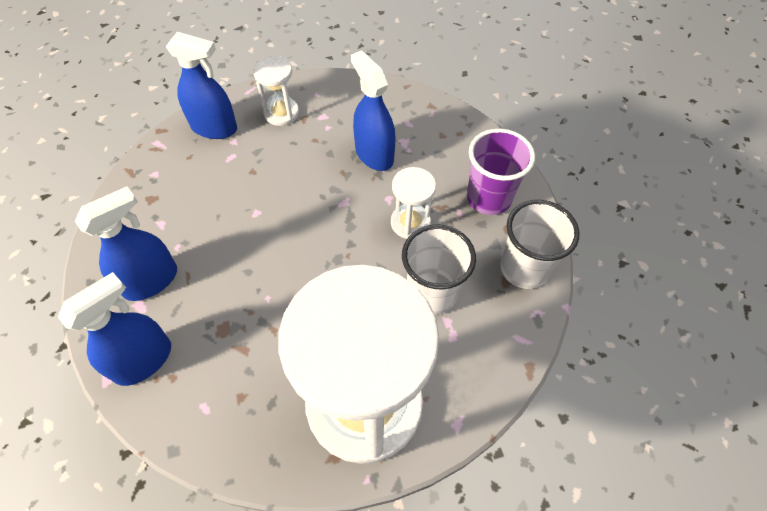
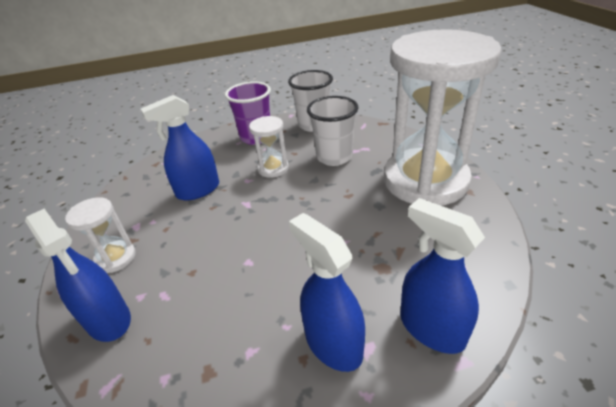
camera: 85 degrees left, 20 degrees down
(214, 128) = (108, 320): blue spray bottle -> blue spray bottle turned 120 degrees clockwise

